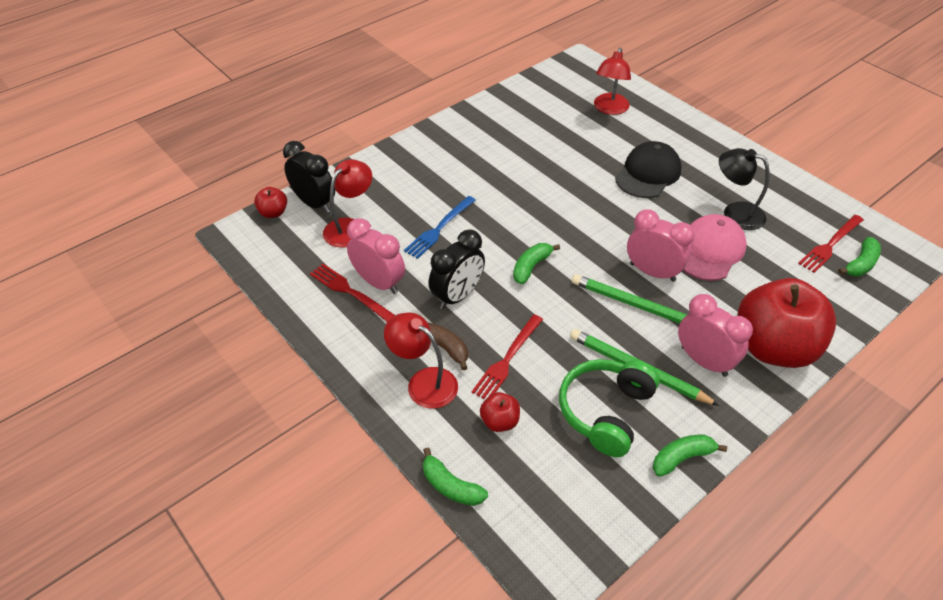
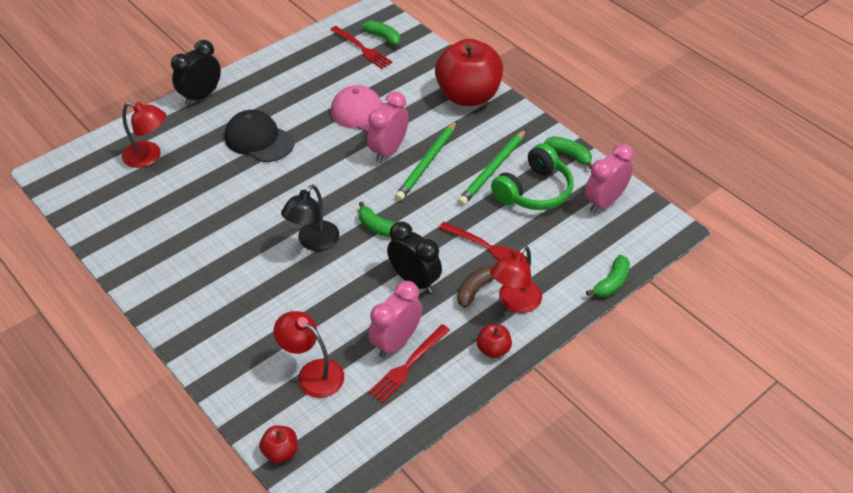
camera: 90 degrees left, 0 degrees up
(314, 203) = (269, 412): black clock -> black clock (201, 96)
(439, 228) = (321, 296): blue fork -> none
(499, 421) = (549, 253): red apple -> red apple (493, 349)
(606, 411) = (534, 191): green headphones -> green headphones turned 75 degrees counterclockwise
(682, 458) = (569, 155): green banana -> green banana turned 150 degrees clockwise
(704, 361) = (482, 133): pink clock -> pink clock (604, 202)
(735, 213) = (320, 93): black lamp -> black lamp (313, 242)

